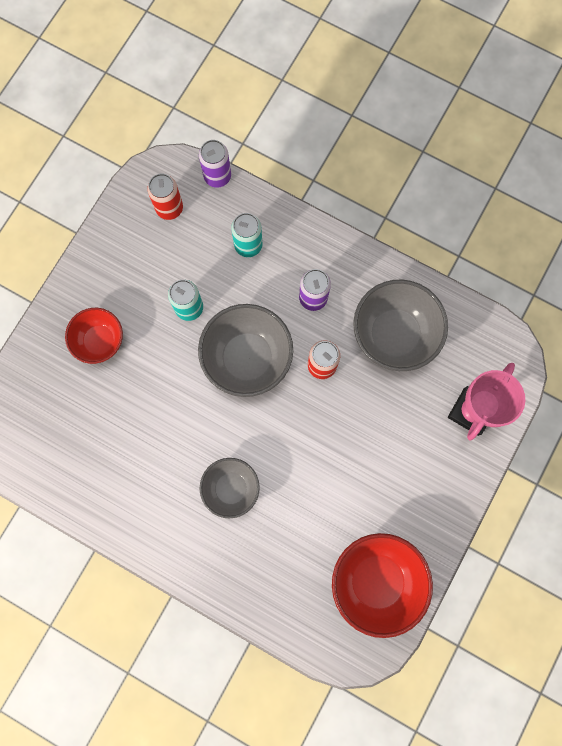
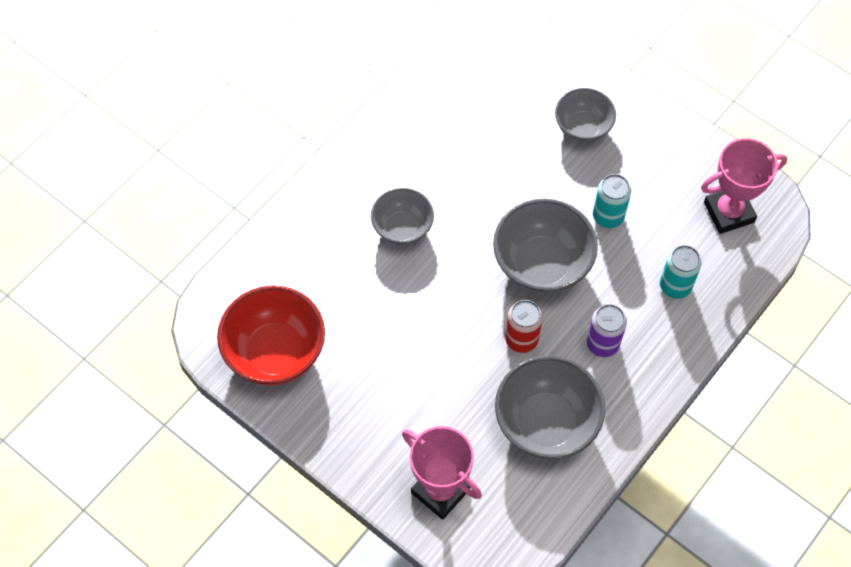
camera: 100 degrees right, 15 degrees down
(100, 341) = (582, 128): red bowl -> grey bowl
(169, 208) = (728, 212): red can -> pink trophy
(217, 176) = (764, 266): purple can -> none

